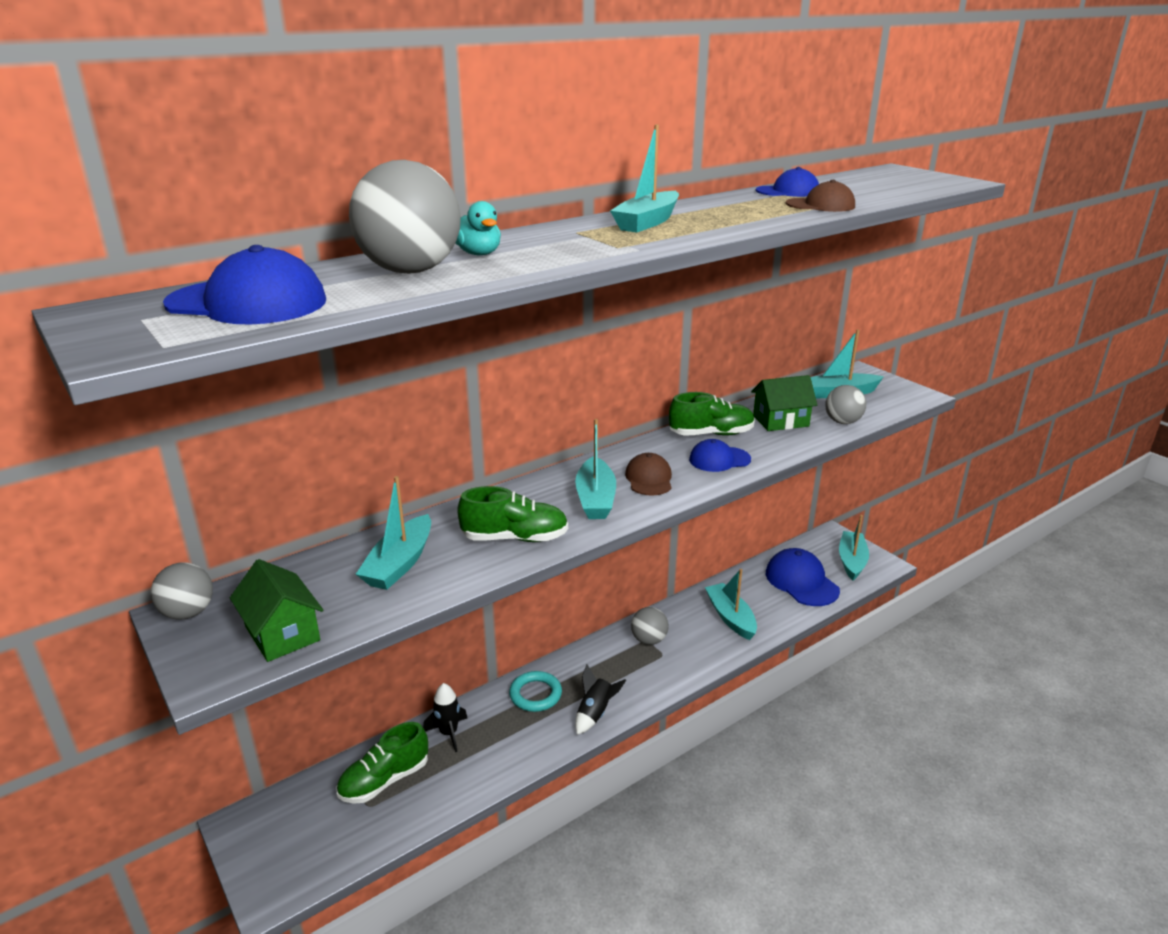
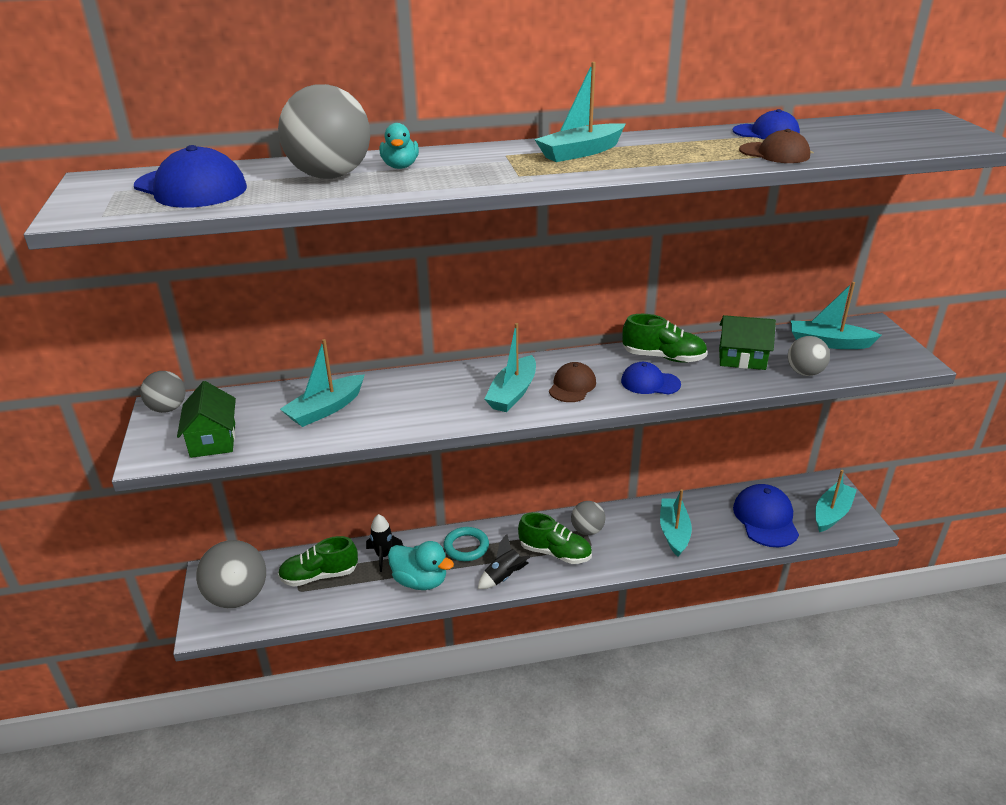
camera: 25 degrees right, 5 degrees up
(293, 840) = (238, 597): none -> grey ball
(508, 747) = (420, 581): none -> turquoise duck
(515, 538) = (423, 410): green shoe -> green shoe (555, 553)

